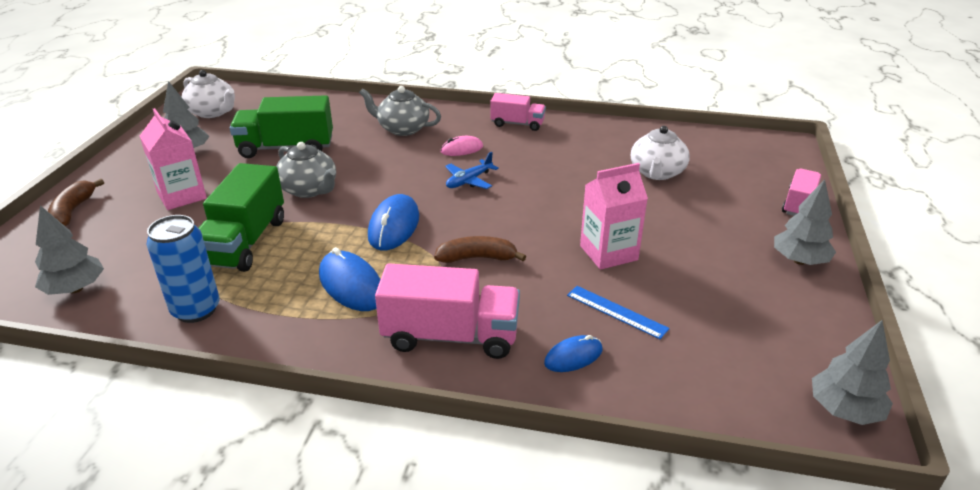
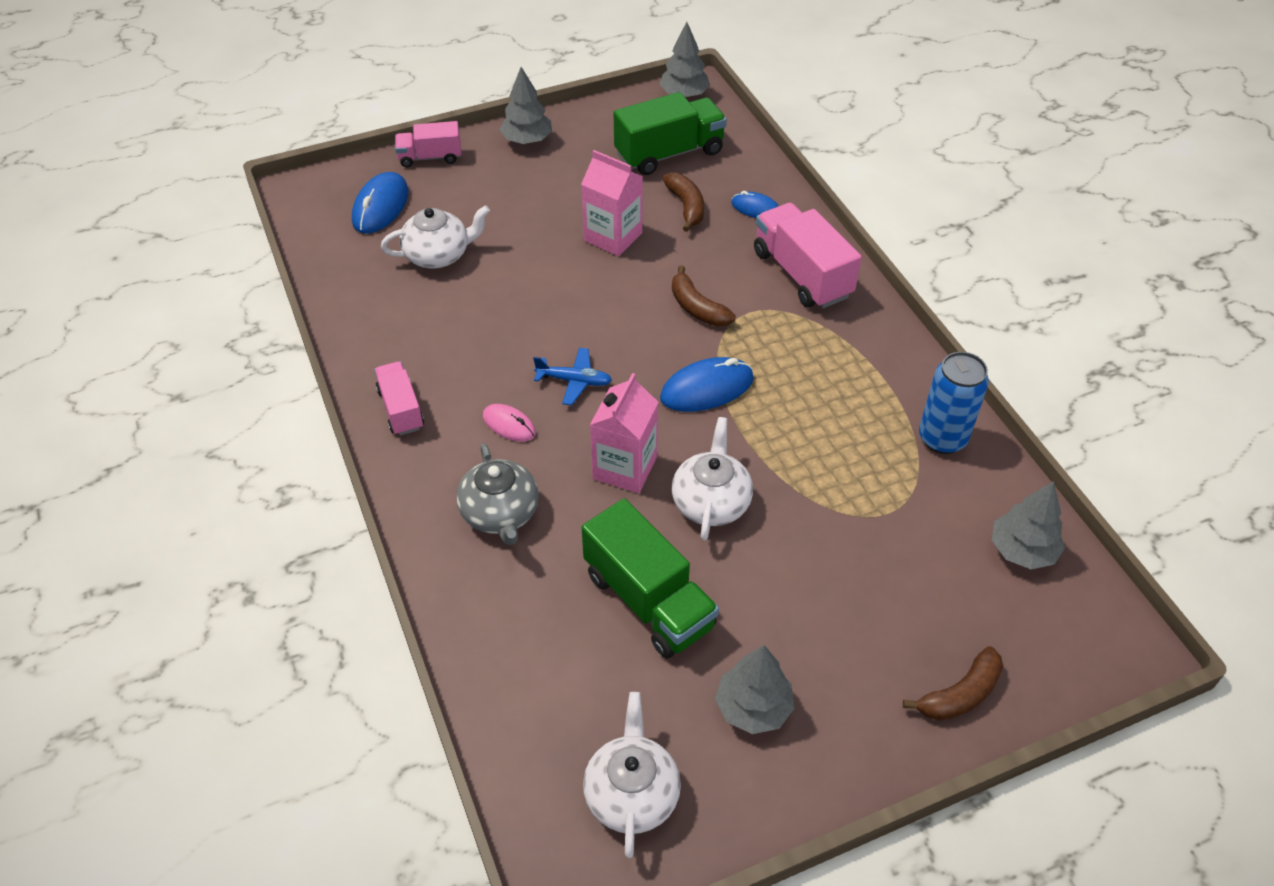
camera: 125 degrees left, 15 degrees up
(182, 196) = (833, 612): pink carton -> pink carton (625, 468)
(245, 242) = (839, 481): green truck -> green truck (669, 153)
(309, 189) = (711, 502): grey teapot -> white teapot
(351, 285) = (811, 363): blue mouse -> blue mouse (380, 207)
(616, 311) = (686, 206): blue ruler -> brown banana

